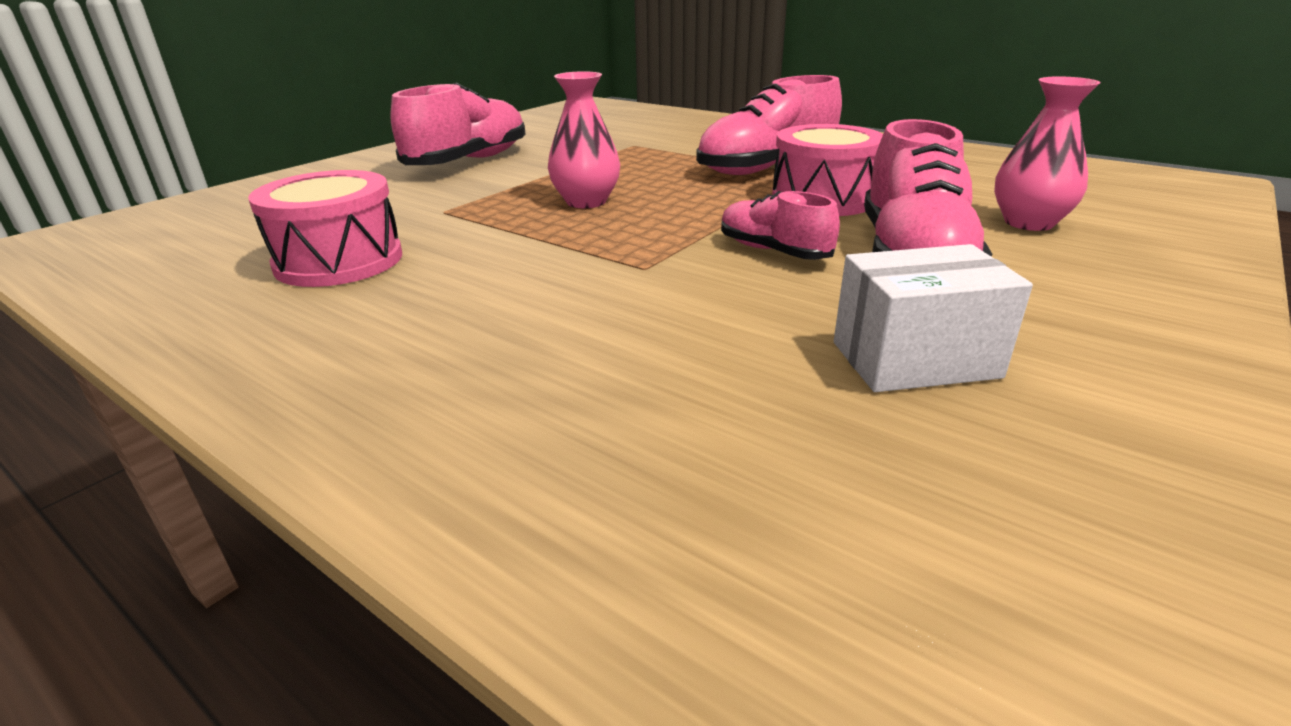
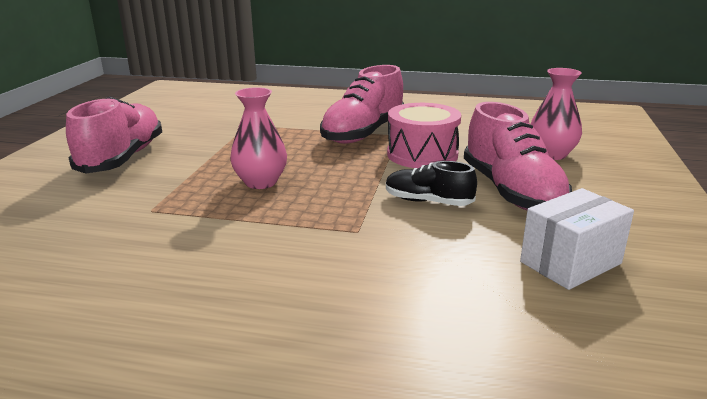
camera: 25 degrees left, 5 degrees down
(339, 261) = (107, 274): pink drum -> none
(773, 251) = (428, 201): pink shoe -> black shoe

